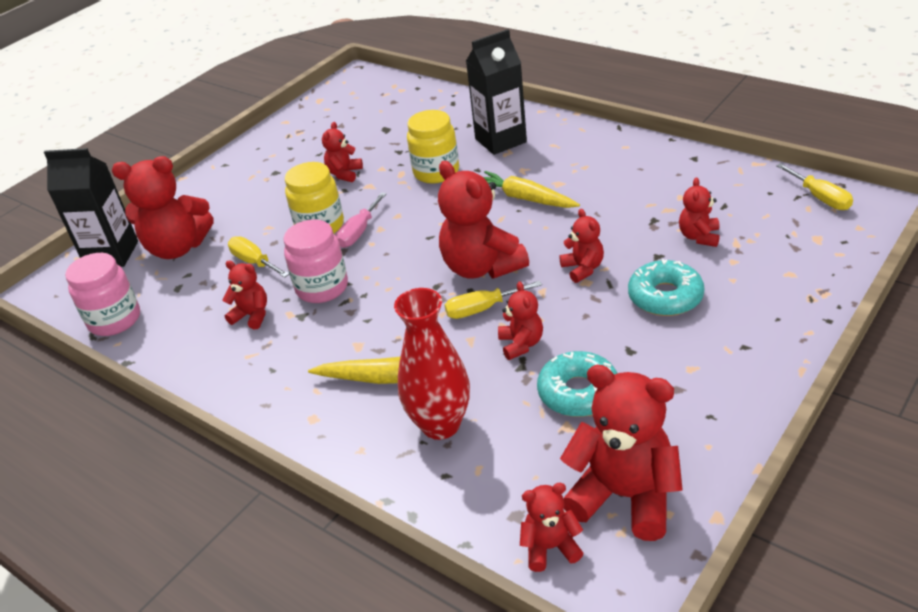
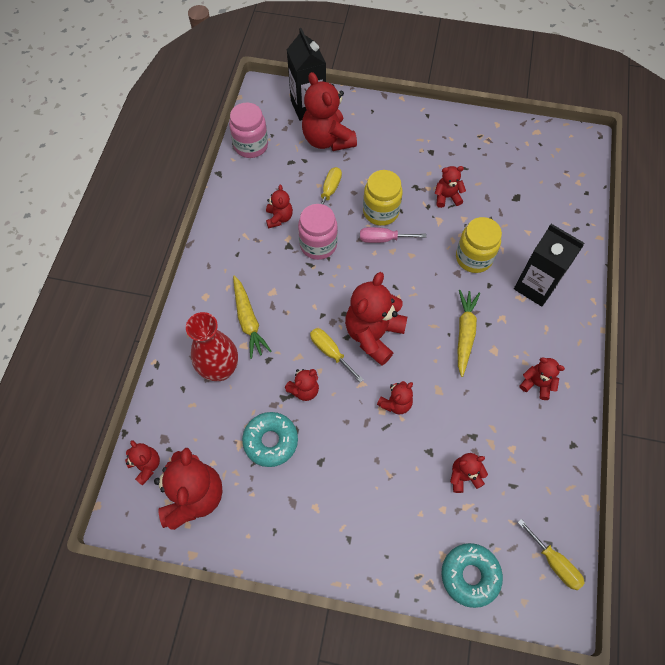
camera: 60 degrees right, 25 degrees up
(614, 164) = (537, 384): none -> red teddy bear
(665, 297) = (384, 470): turquoise donut -> turquoise donut (470, 575)
(820, 198) = (554, 562): yellow screwdriver -> yellow screwdriver turned 75 degrees counterclockwise

